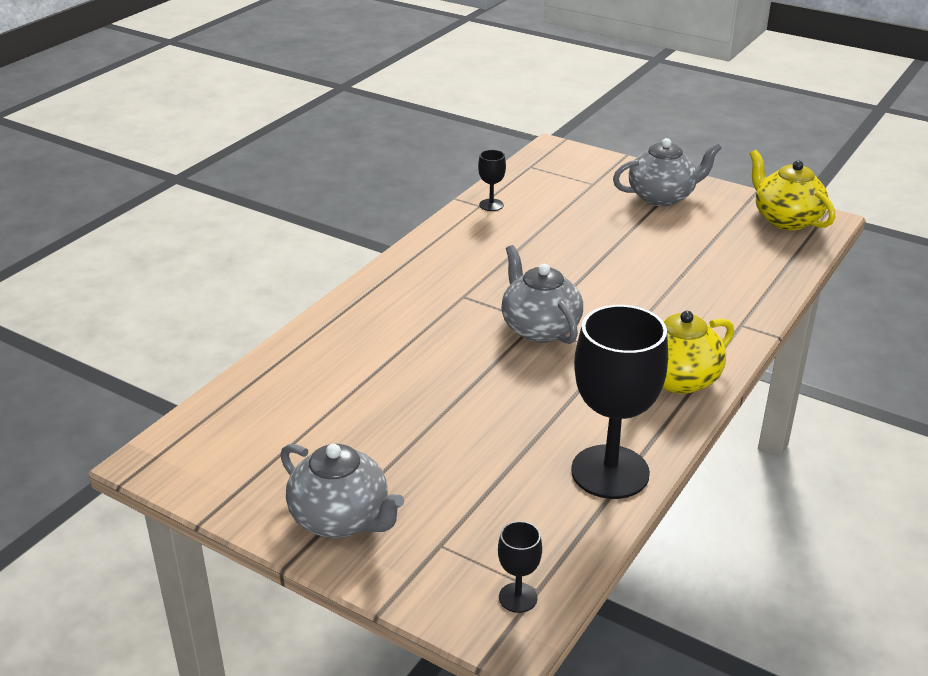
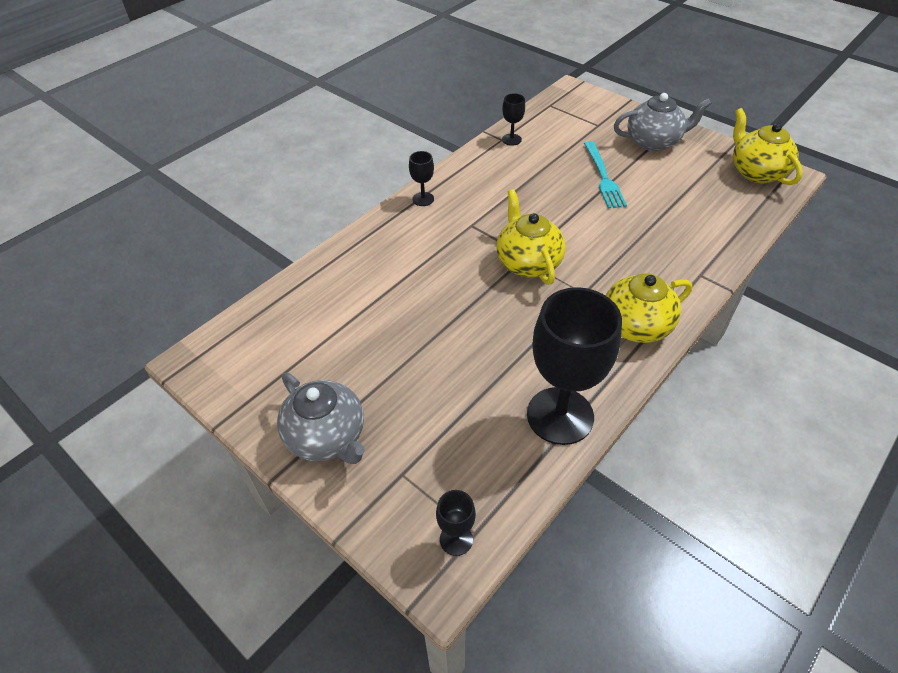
camera: 10 degrees right, 15 degrees up
(397, 273) = (423, 199): none -> black goblet
(539, 328) = (528, 262): grey teapot -> yellow teapot
(610, 236) = (603, 177): none -> turquoise fork

